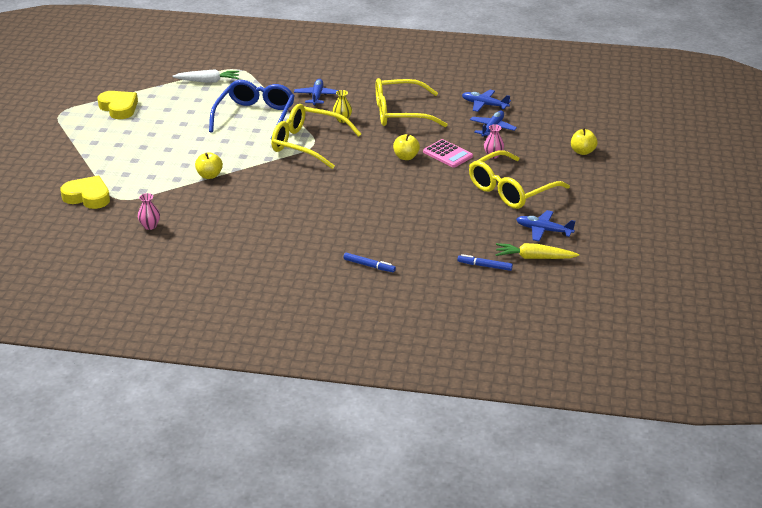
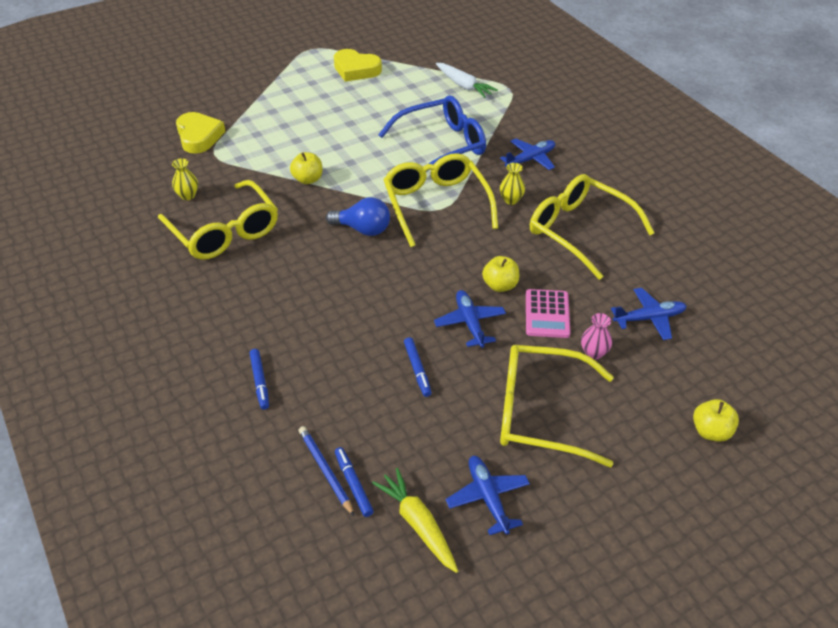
camera: 50 degrees right, 10 degrees up
(119, 108) = (356, 70): yellow heart -> yellow heart turned 105 degrees clockwise
(150, 226) = (188, 195): pink vase -> yellow vase
(213, 226) = (225, 232): none -> yellow glasses
(290, 177) = (363, 229): none -> blue light bulb
(432, 211) = (417, 370): none -> blue marker
(464, 271) = (325, 471): none -> blue pencil
(484, 105) = (688, 283): blue plane -> blue plane (470, 323)

